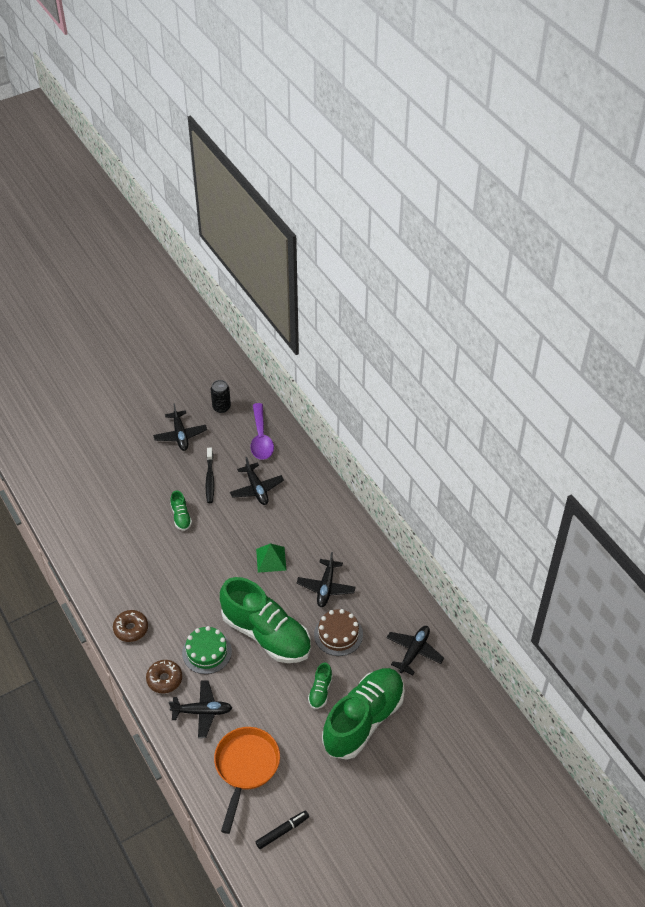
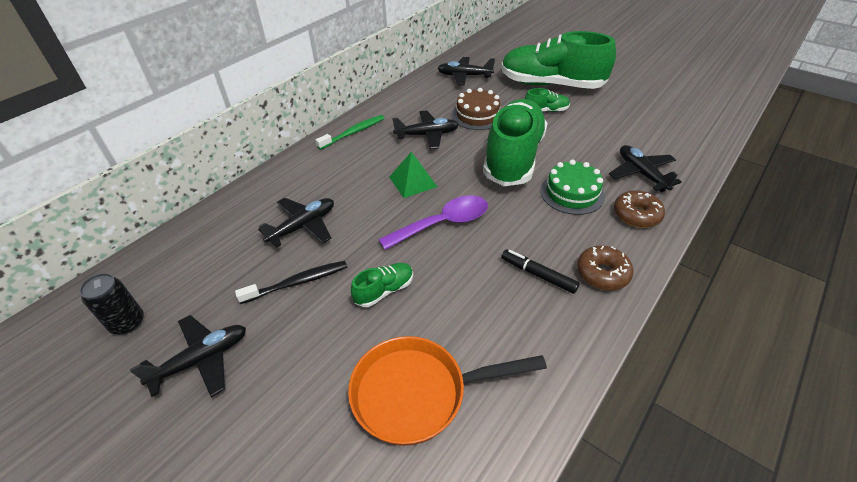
camera: 110 degrees left, 5 degrees down
(245, 768) = (662, 130): orange pan -> orange pan (418, 393)
(261, 438) = (201, 251): purple spoon -> purple spoon (443, 224)
(282, 831) = (689, 98): black marker -> black marker (538, 275)
(353, 539) = (353, 132): none -> green toothbrush

